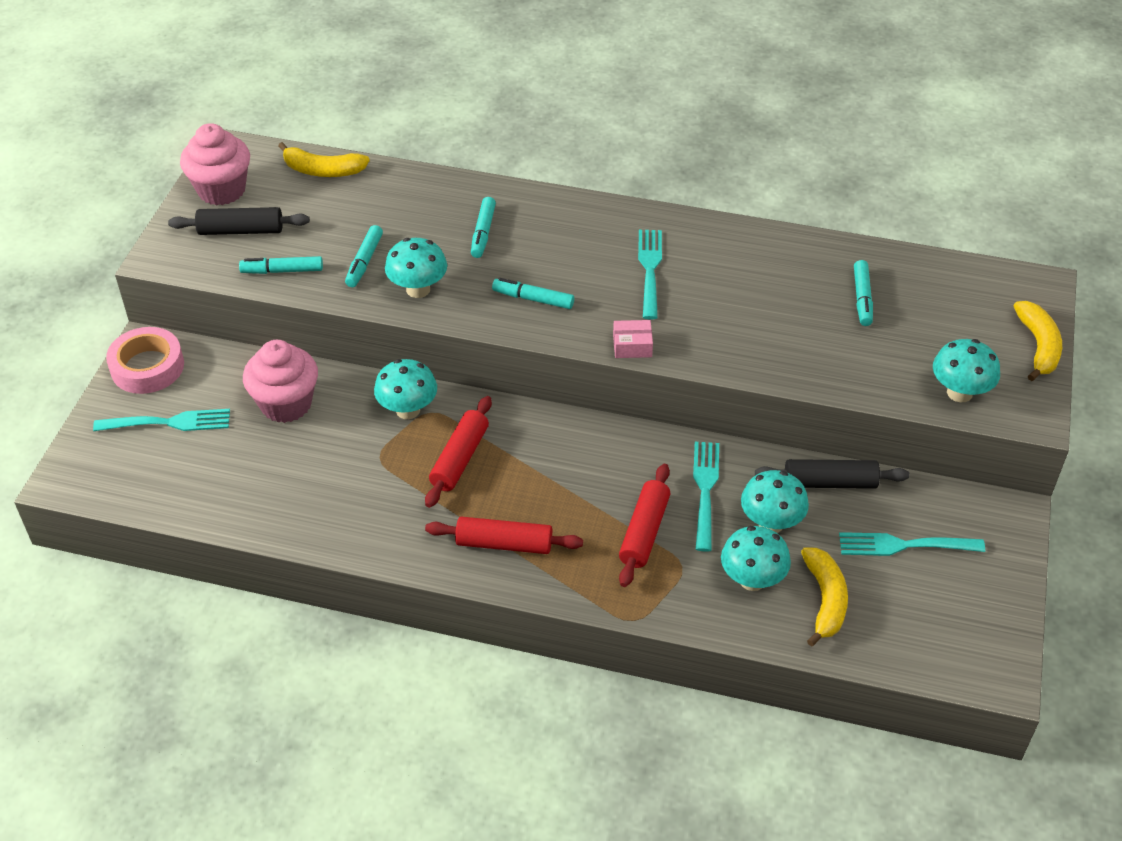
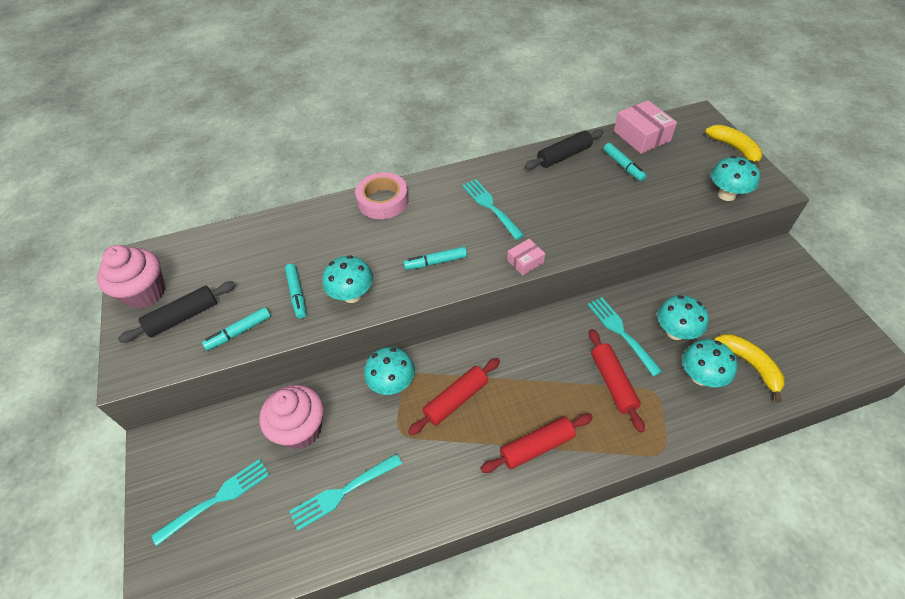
camera: 30 degrees left, 5 degrees up
(147, 367) = (167, 461): pink tape -> pink tape (383, 201)
(323, 170) = (216, 243): yellow banana -> none
(460, 459) = (456, 400): red rolling pin -> red rolling pin turned 60 degrees clockwise
(483, 233) = (364, 233): turquoise marker -> none
(830, 483) = (681, 287): black rolling pin -> black rolling pin (564, 156)
(904, 545) = (753, 303): turquoise fork -> turquoise fork (342, 492)
(928, 274) = (641, 136): none -> pink box

